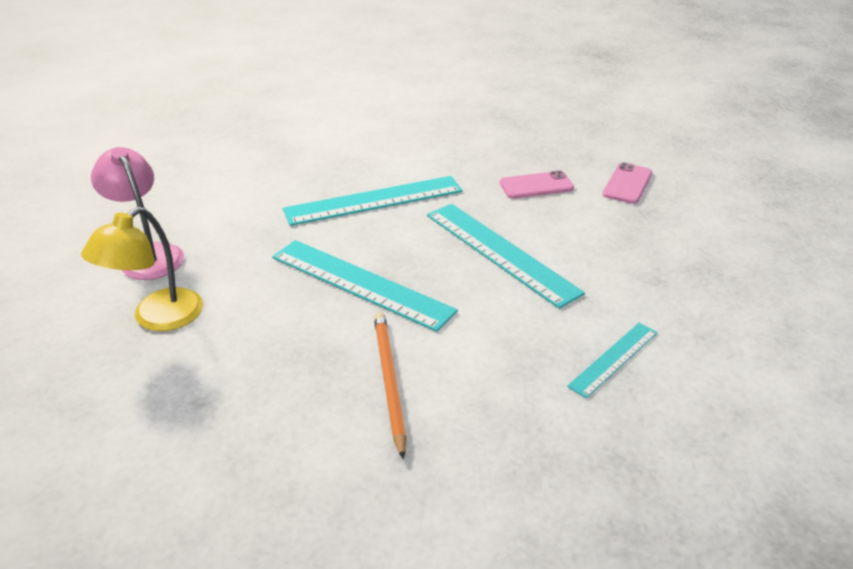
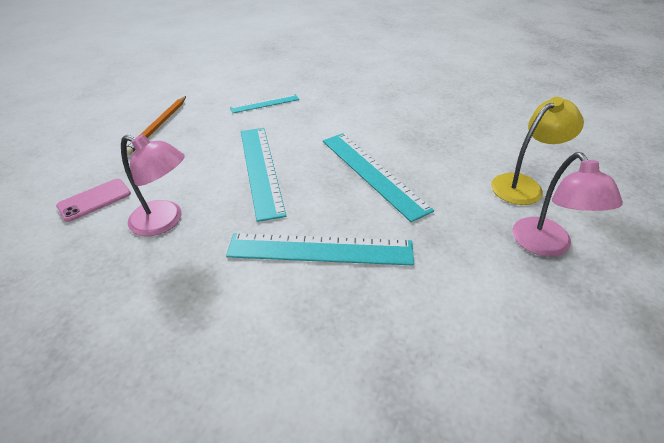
camera: 155 degrees left, 5 degrees up
(389, 381) = (383, 120): orange pencil -> orange pencil (158, 126)
(536, 185) = (165, 221): pink phone -> pink lamp

